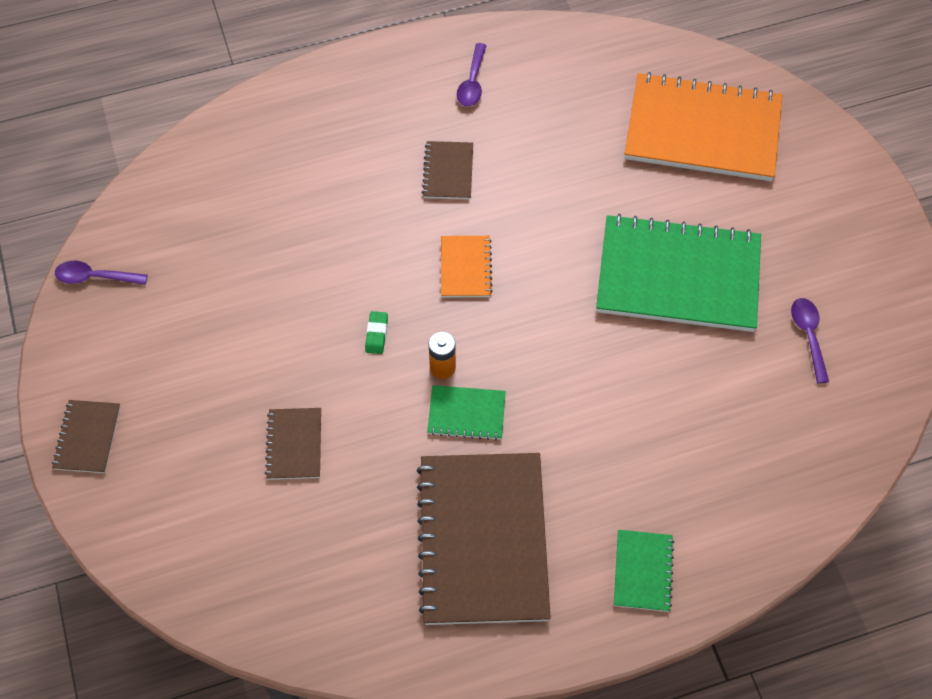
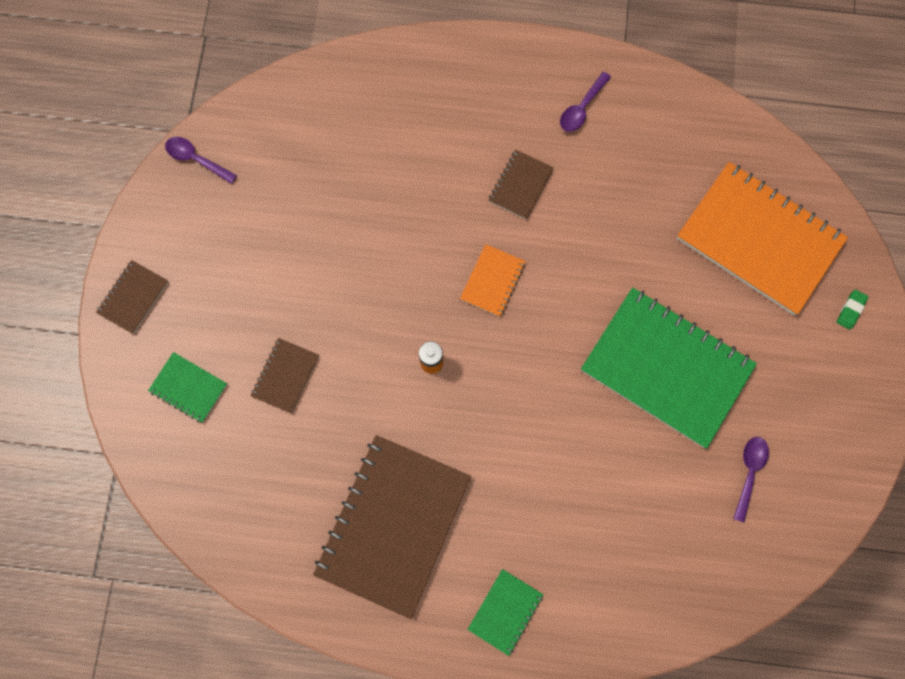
camera: 25 degrees right, 15 degrees up
(376, 334) = (393, 309): green eraser -> green eraser (850, 310)
(466, 414) = (431, 411): green notebook -> green notebook (188, 388)

